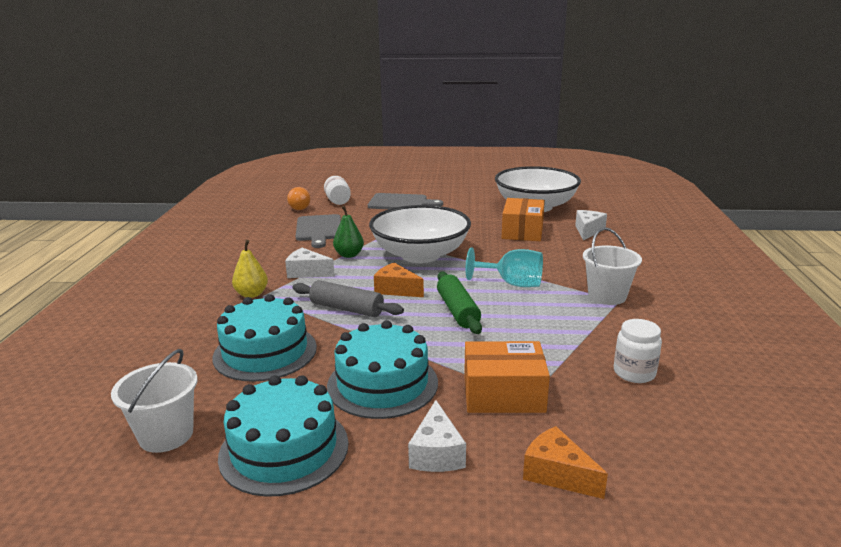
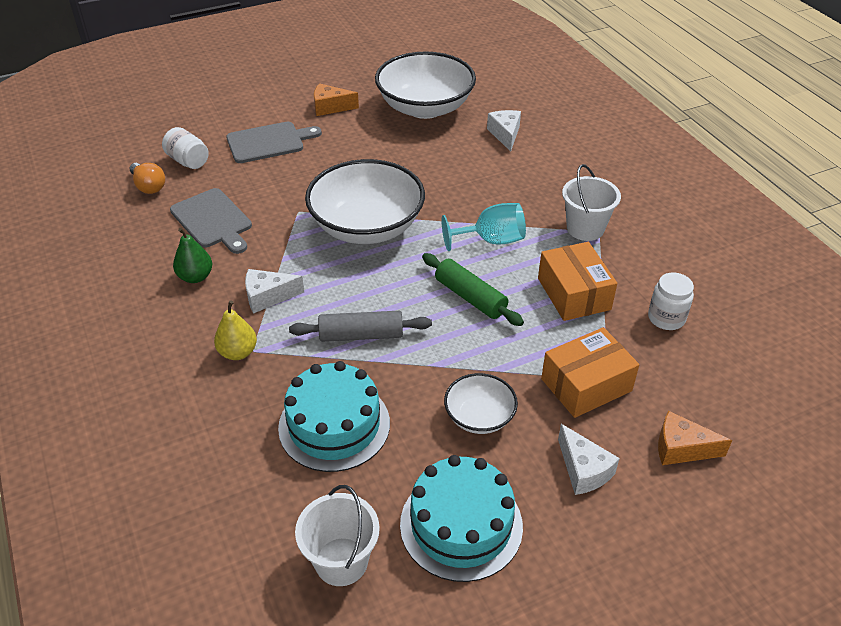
camera: 30 degrees left, 20 degrees up
(349, 255) = (289, 252): green pear -> green pear (195, 277)
(382, 384) = (479, 417): turquoise cake -> white bowl
(396, 289) = (387, 289): orange cheese -> orange cheese (330, 107)
(522, 231) = (442, 155): orange box -> orange box (574, 294)

